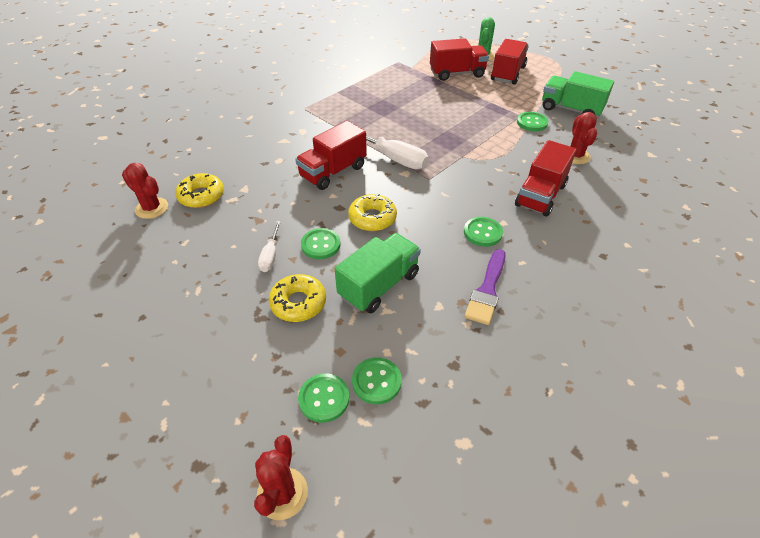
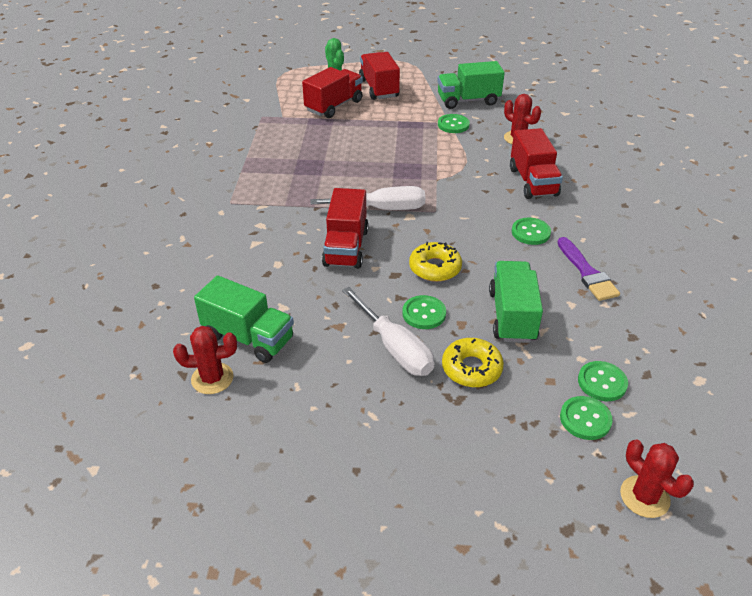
camera: 40 degrees left, 5 degrees down
(201, 196) = (248, 337): yellow donut -> green truck
(270, 255) = (394, 347): white screwdriver -> white screwdriver, size x1.80

